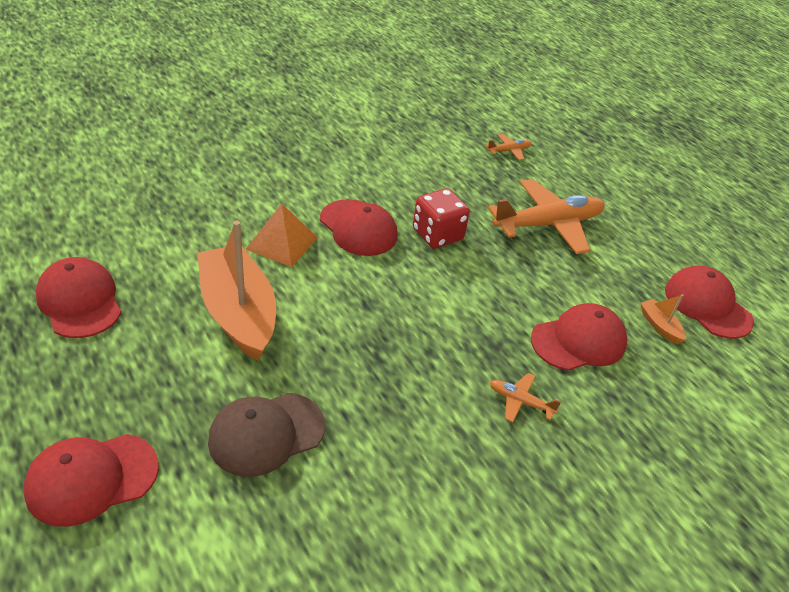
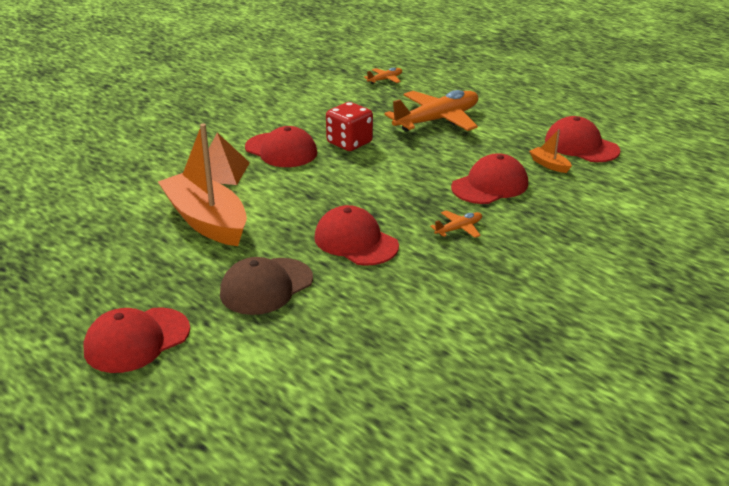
camera: 10 degrees left, 10 degrees down
(79, 301) = (65, 239): red cap -> red cap (355, 241)
(520, 401) = (459, 229): orange plane -> orange plane turned 135 degrees clockwise

